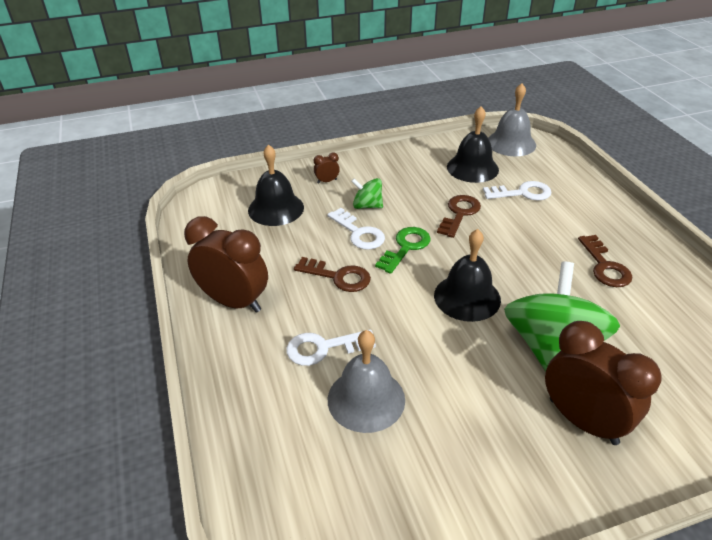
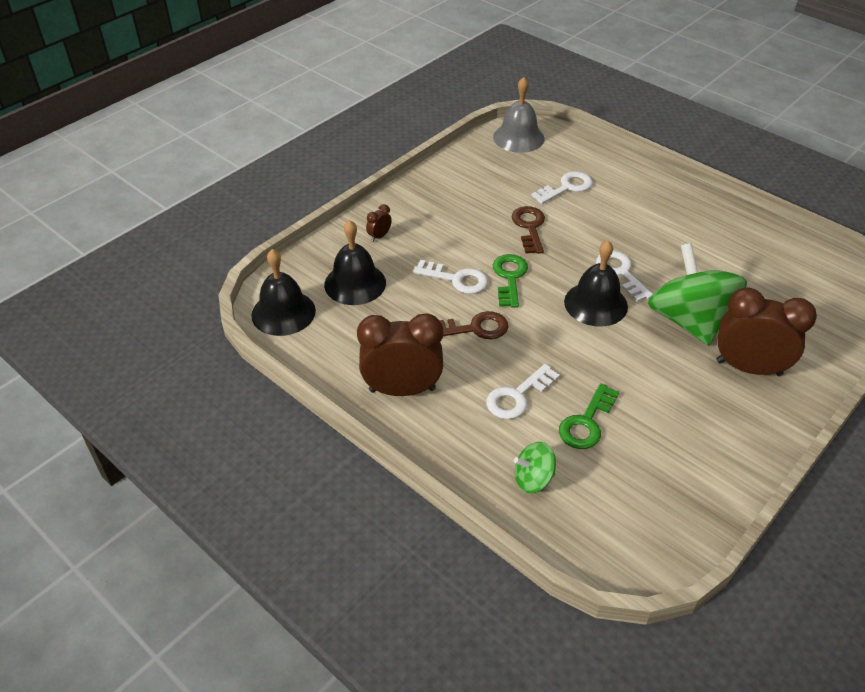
camera: 30 degrees left, 5 degrees up
(366, 399) = (586, 422): grey bell -> green key
(367, 206) = (441, 249): green spinning top -> green spinning top (533, 479)
(472, 168) = (504, 176): black bell -> black bell (283, 312)
(515, 280) = (621, 273): none -> white key
(604, 266) = (678, 234): brown key -> none

